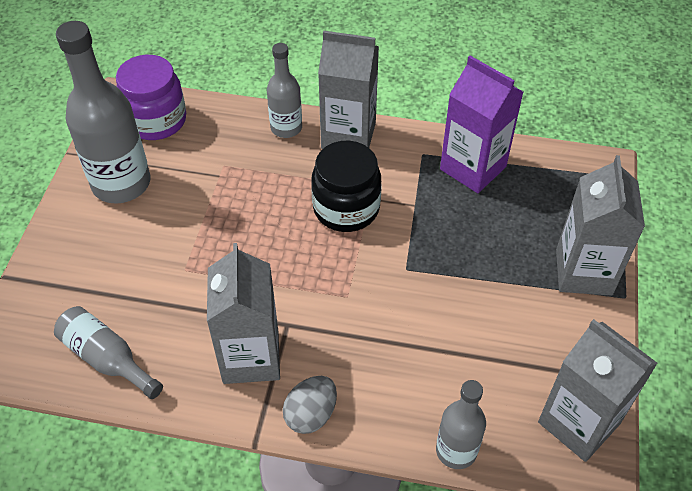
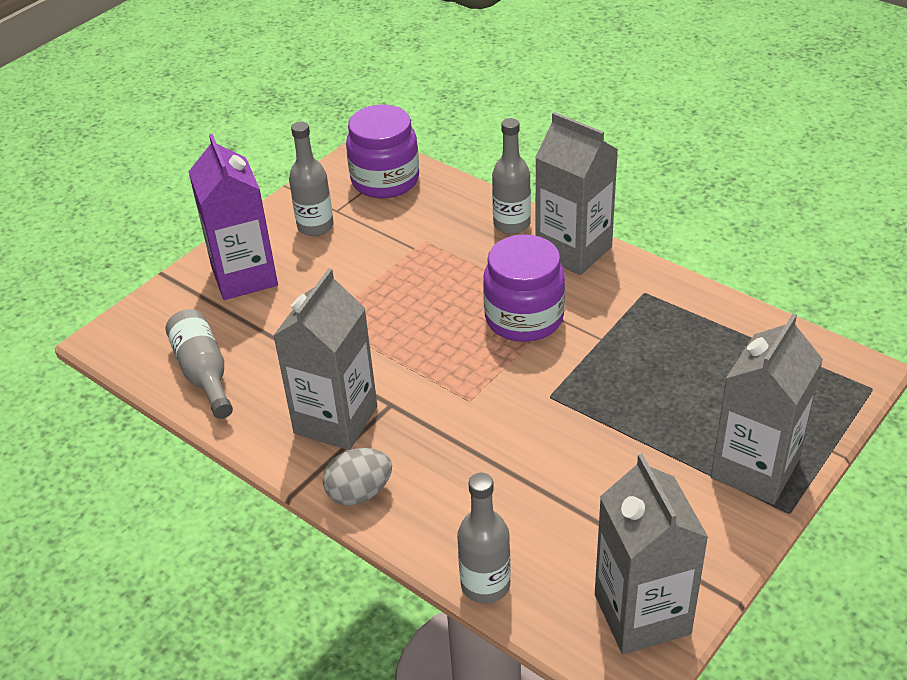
camera: 30 degrees right, 10 degrees down
(121, 183) = (315, 226): grey bottle -> grey bottle, size x0.56
(346, 208) = (524, 318): black jar -> purple jar
(473, 168) = (693, 323): purple carton -> purple carton (244, 276)

